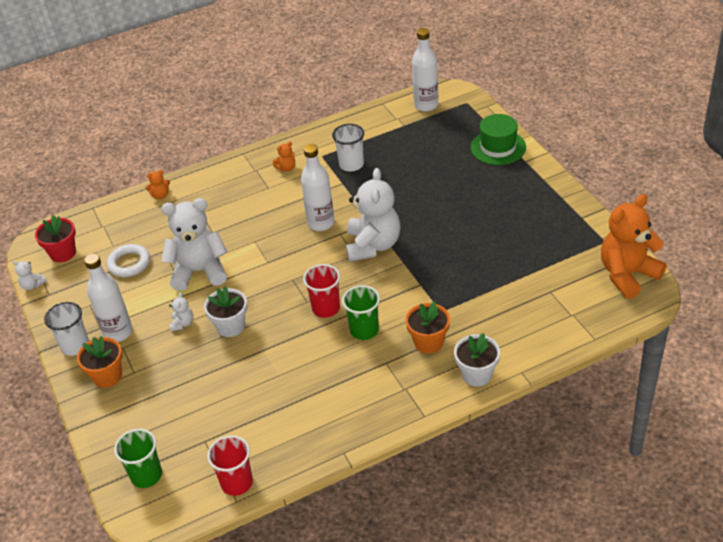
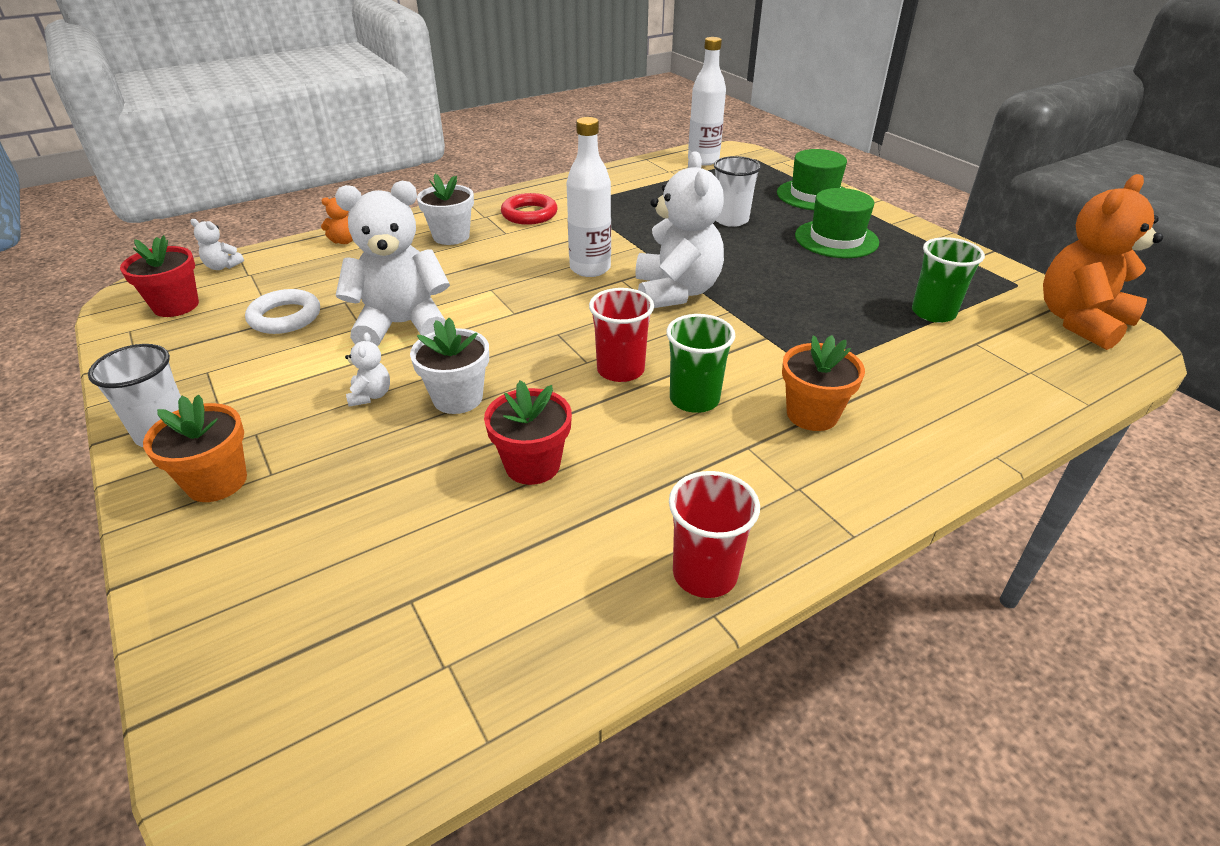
camera: 10 degrees left, 5 degrees down
(32, 285) = (110, 347): white teddy bear -> white teddy bear (222, 266)
(118, 332) = (250, 411): white bottle -> none
(146, 475) = (271, 684): green cup -> green cup (933, 313)
(237, 483) = (485, 694): red cup -> red cup (705, 574)
(268, 371) = (532, 465): none -> red flower pot
(286, 168) = (529, 214): orange teddy bear -> red ring
(351, 164) = (620, 210): white cup -> white cup (731, 220)
(476, 374) = (919, 462): white flower pot -> white flower pot (451, 236)
(497, 195) = (836, 239): none -> green hat

